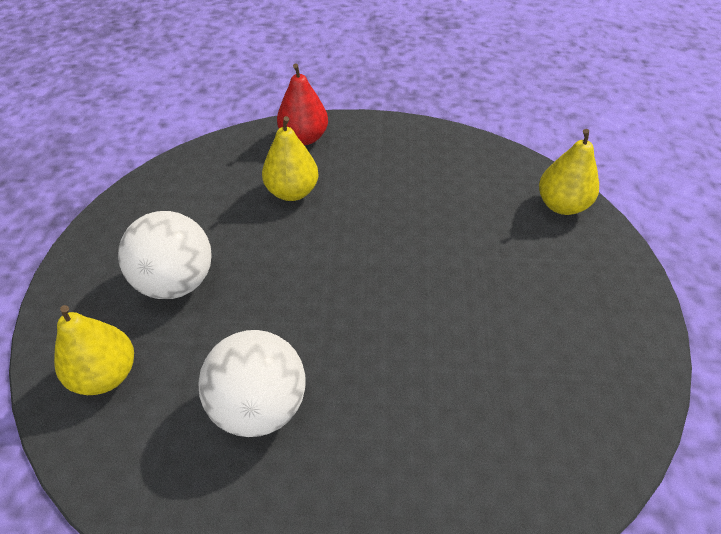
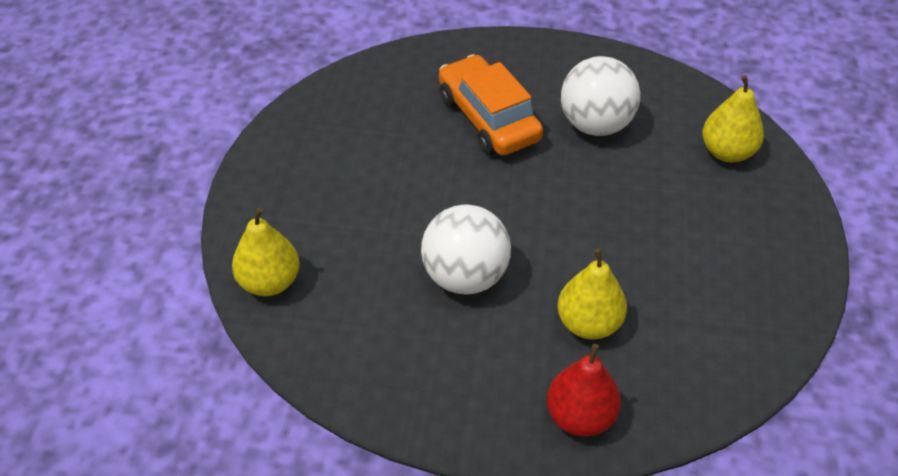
camera: 175 degrees left, 0 degrees up
(176, 282) = (694, 223): white ball -> white ball (465, 276)
(397, 405) = (488, 118): none -> orange car

